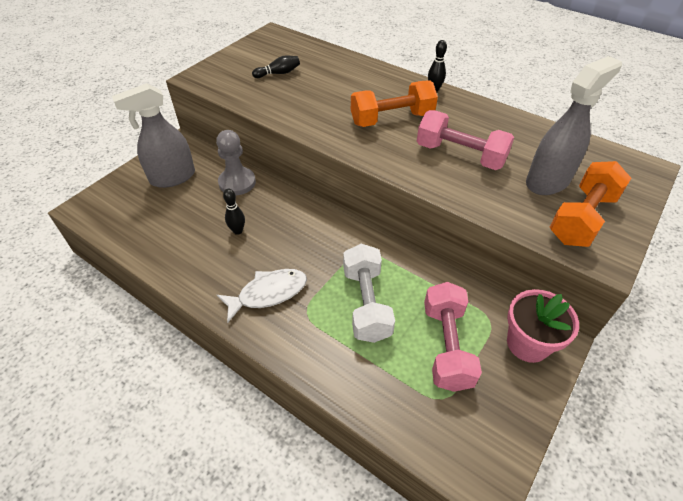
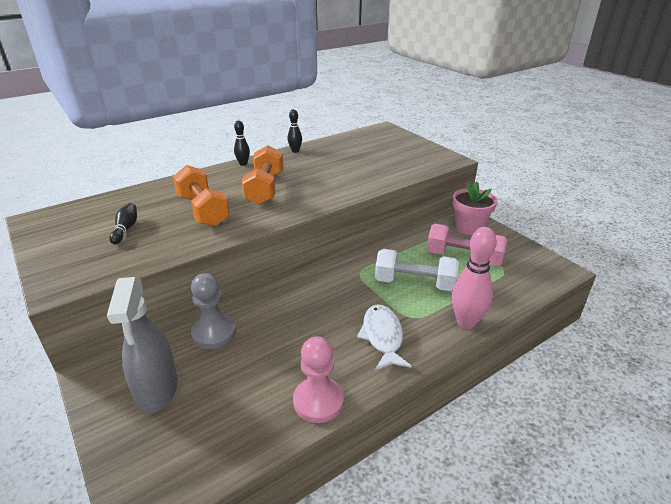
camera: 70 degrees left, 15 degrees down
(178, 268) = (318, 401): none -> pink pawn
(238, 231) = (289, 344): black bowling pin -> black bowling pin (295, 151)
(317, 365) = (466, 322): none -> pink bowling pin
(460, 155) = (332, 174): pink dumbbell -> none
(548, 181) = (378, 155): grey spray bottle -> none
(582, 218) = (416, 155): orange dumbbell -> orange dumbbell (203, 210)

